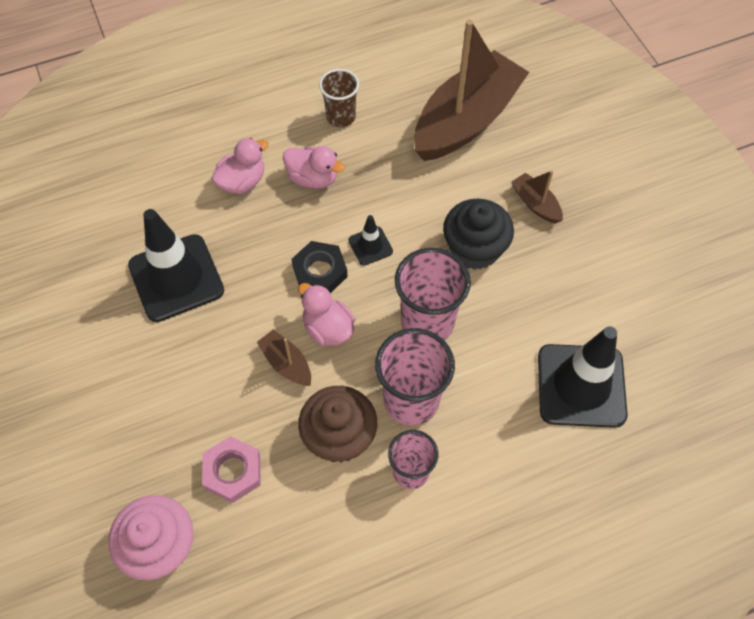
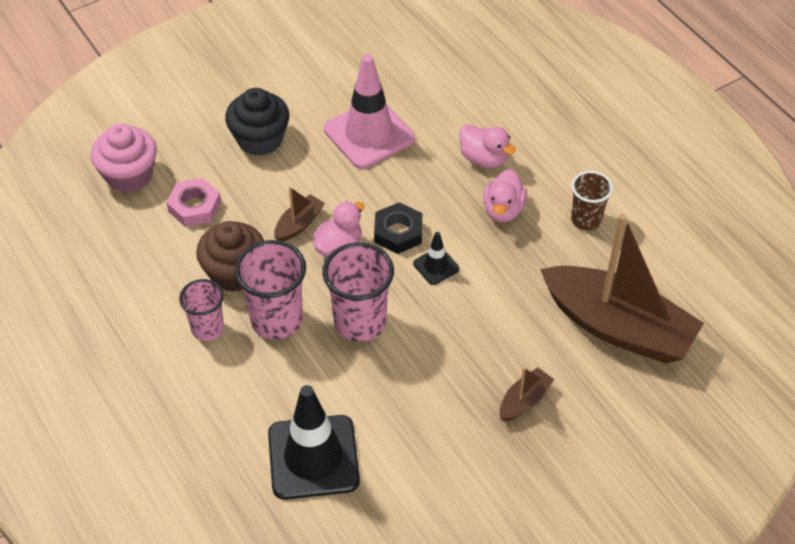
camera: 80 degrees right, 10 degrees down
(176, 278) = (369, 134): black traffic cone -> pink traffic cone
(474, 249) = (453, 352): black cupcake -> black cupcake (260, 139)

